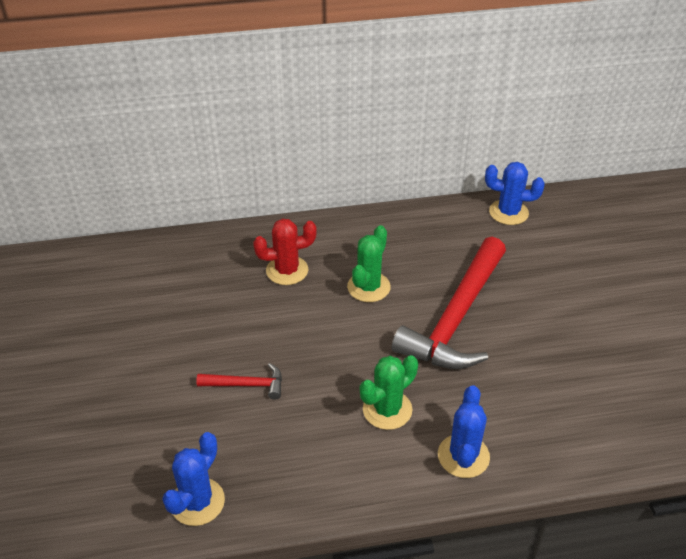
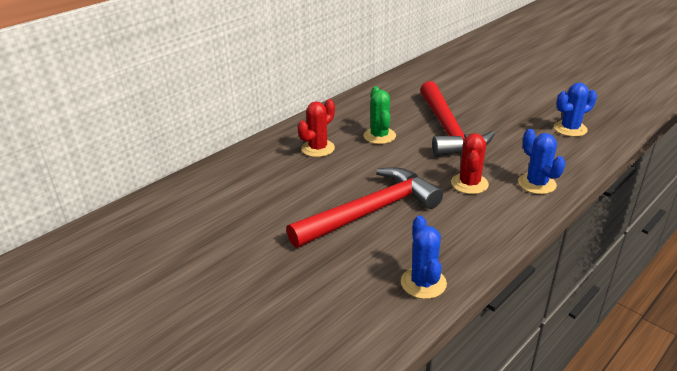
camera: 35 degrees left, 10 degrees down
(246, 385) = (370, 211): red hammer -> red hammer, size x2.28
(387, 410) = (469, 184): green cactus -> red cactus
(508, 212) = (410, 76): blue cactus -> blue cactus (570, 129)

